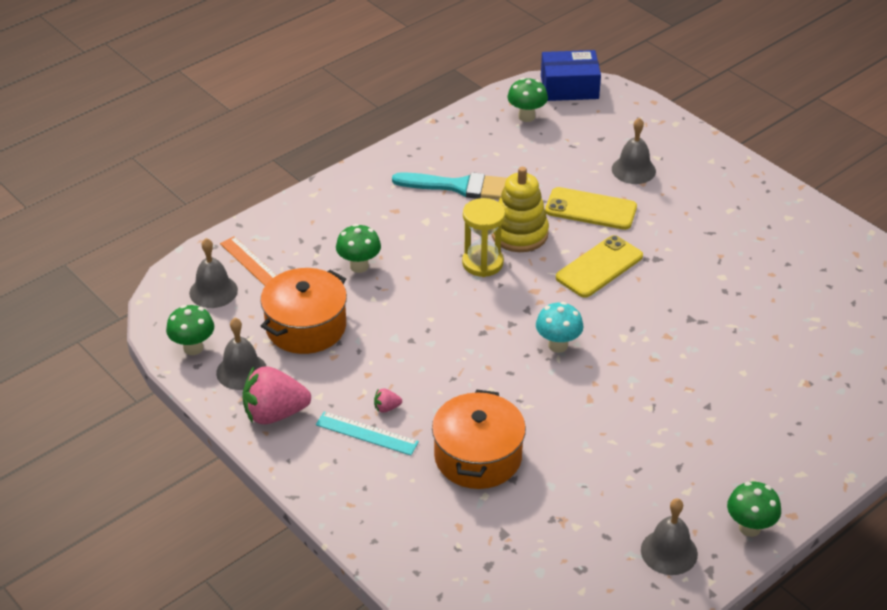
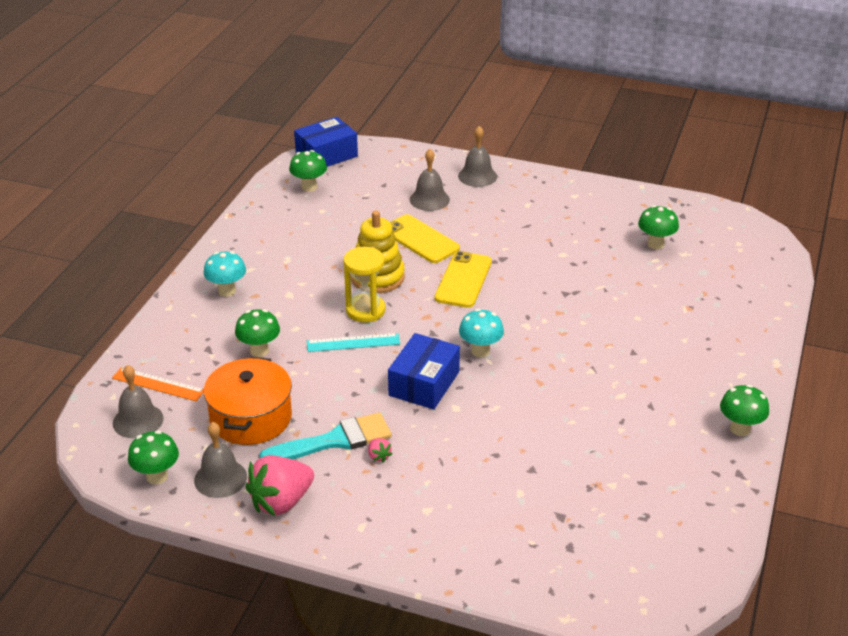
camera: 30 degrees left, 5 degrees down
(367, 433) = (378, 484): turquoise ruler -> turquoise ruler (353, 342)
(374, 197) = (227, 291): none -> turquoise mushroom
(386, 408) = (378, 456): pink strawberry -> pink strawberry turned 75 degrees counterclockwise
(458, 186) = (295, 258): turquoise brush -> turquoise brush (334, 440)
(478, 456) = (488, 464): orange pot -> none
(480, 356) = (424, 383): none -> blue box
(590, 209) = (420, 239): yellow phone -> yellow phone turned 60 degrees clockwise
(669, 552) = (698, 473): grey bell -> grey bell (477, 176)
(830, 302) = (655, 244): none -> green mushroom

